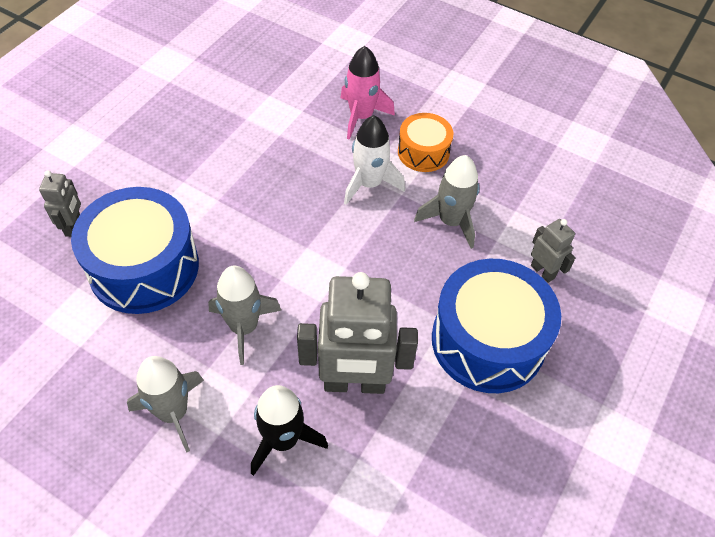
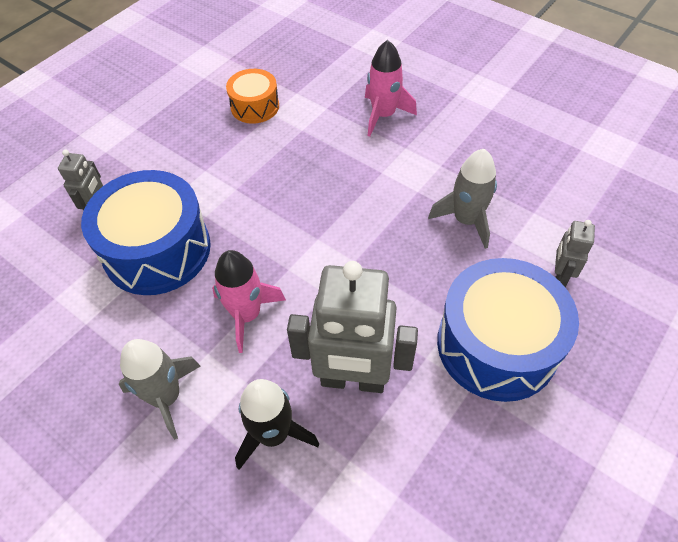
camera: 10 degrees right, 0 degrees up
(244, 327) = (247, 315): grey rocket -> pink rocket
(369, 184) = (386, 180): white rocket -> none
(423, 152) = (442, 151): orange drum -> orange drum (255, 106)
(543, 271) = (560, 276): grey robot -> grey robot turned 135 degrees counterclockwise

